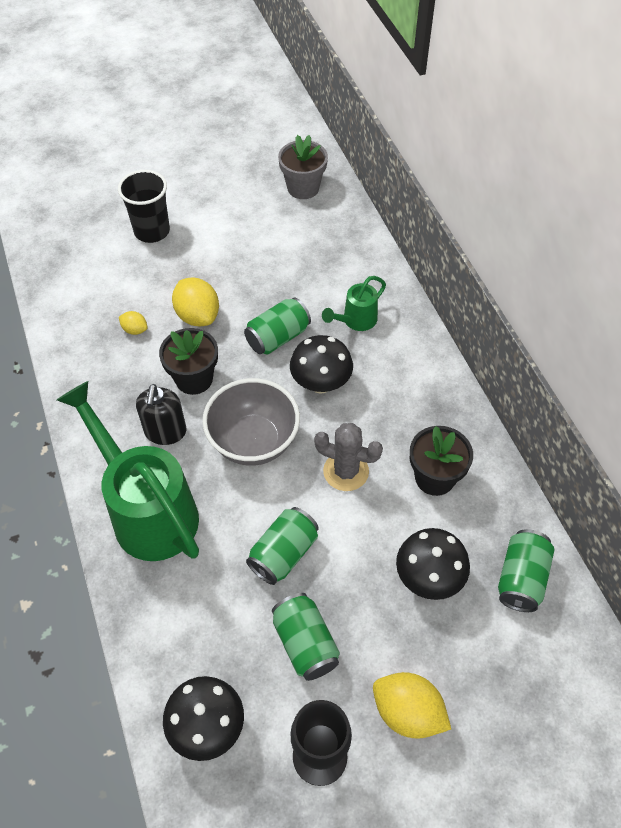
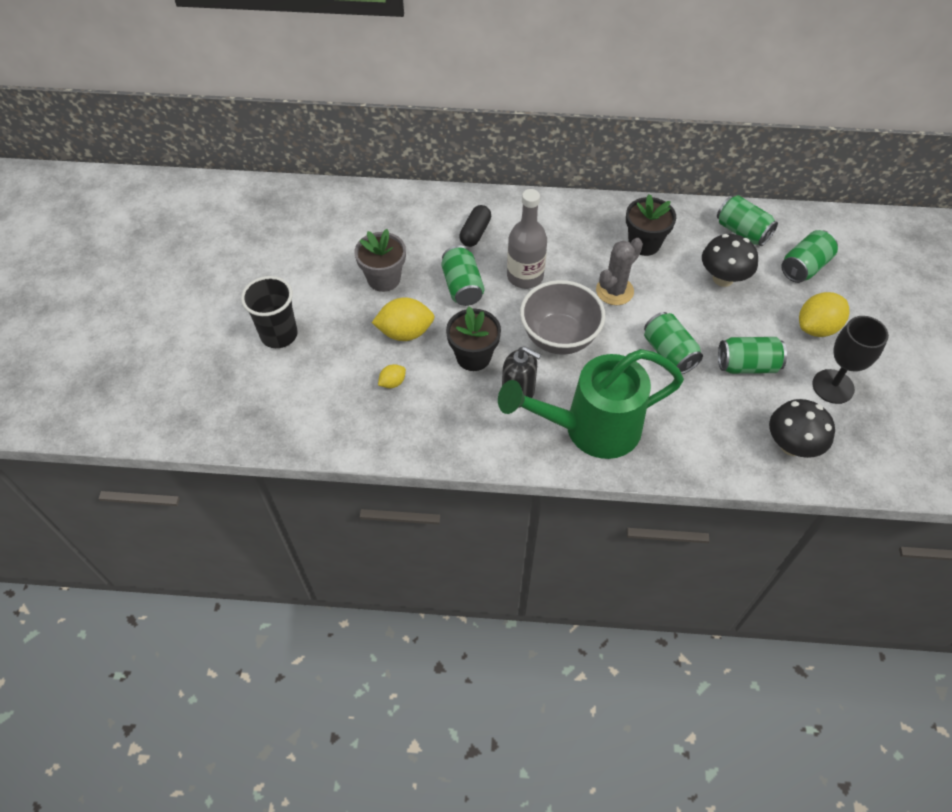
camera: 65 degrees left, 0 degrees up
(303, 188) = (305, 212): grey flower pot -> grey flower pot (384, 279)
(321, 383) = (525, 276): black mushroom -> grey bottle
(356, 321) = (475, 233): green watering can -> black capsule
(505, 670) = (804, 267): none -> green can

